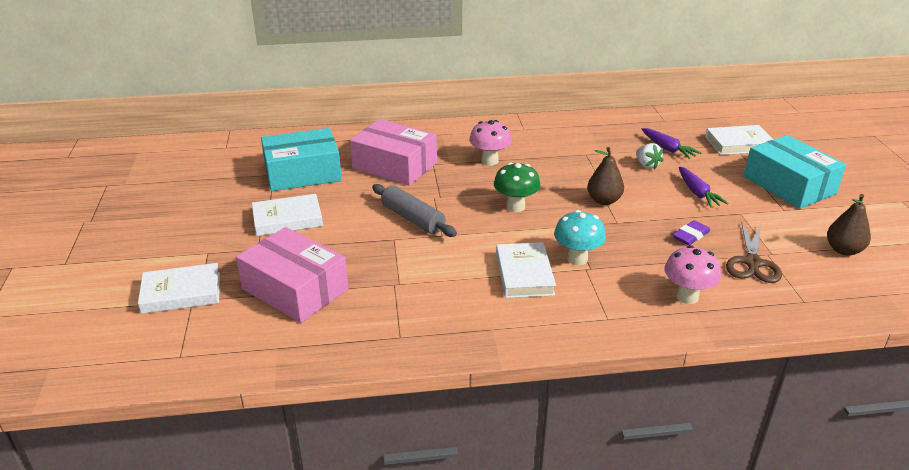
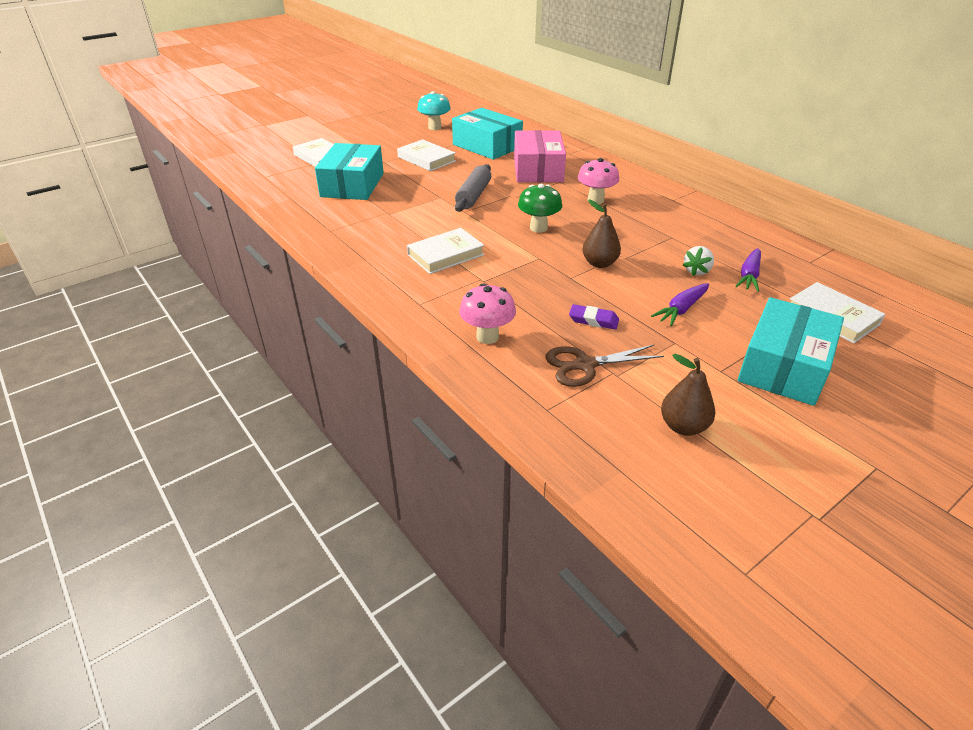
camera: 60 degrees right, 5 degrees up
(295, 289) = (352, 185): pink box -> turquoise box
(577, 259) = (491, 272): turquoise mushroom -> turquoise mushroom (434, 127)

